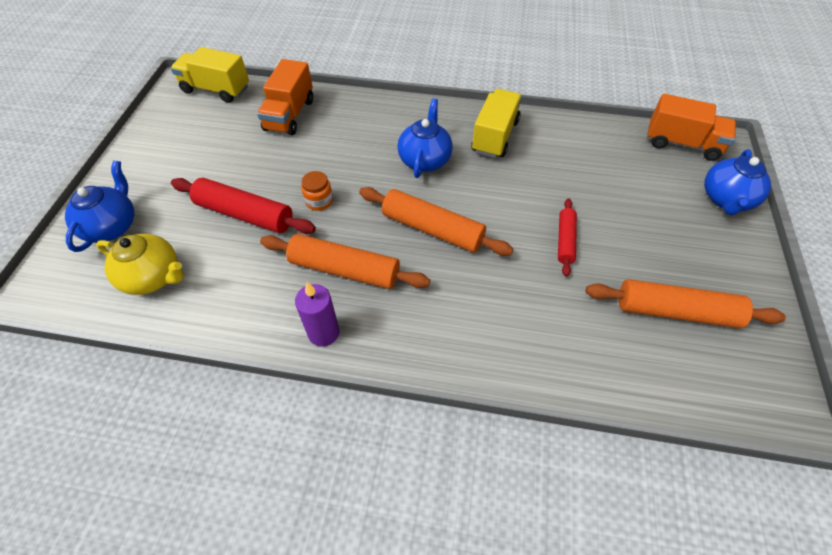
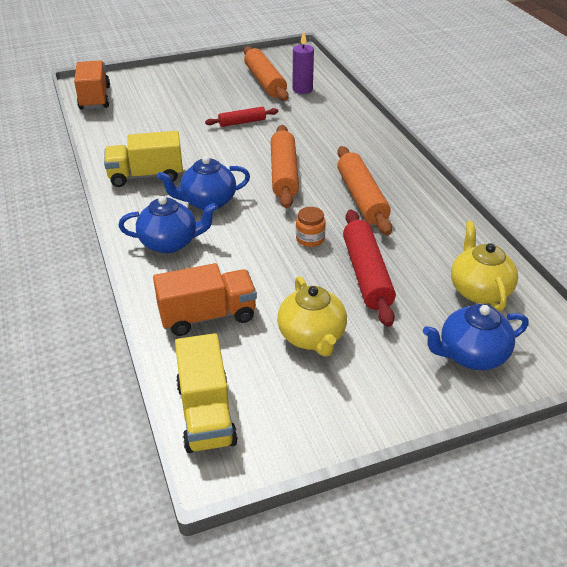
camera: 120 degrees left, 15 degrees down
(219, 154) = (312, 337): none -> yellow teapot
(323, 333) = (418, 187): purple candle -> purple candle (302, 89)
(726, 200) = (149, 78): blue teapot -> blue teapot (170, 243)

